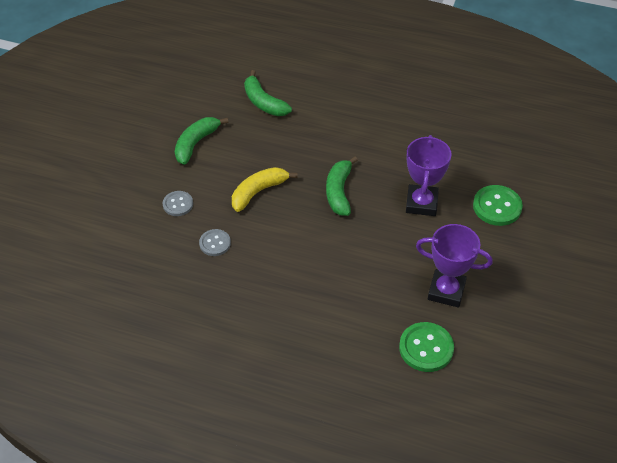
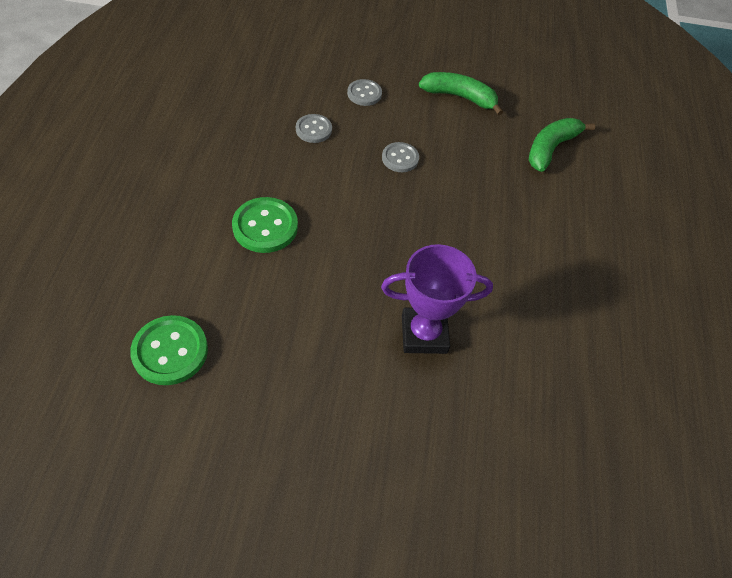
camera: 75 degrees right, 5 degrees up
(258, 192) = (400, 158): yellow banana -> grey button
(339, 192) = (420, 237): green banana -> none
(446, 291) = (268, 372): purple trophy -> none
(497, 207) = (442, 439): green button -> green button (265, 226)

